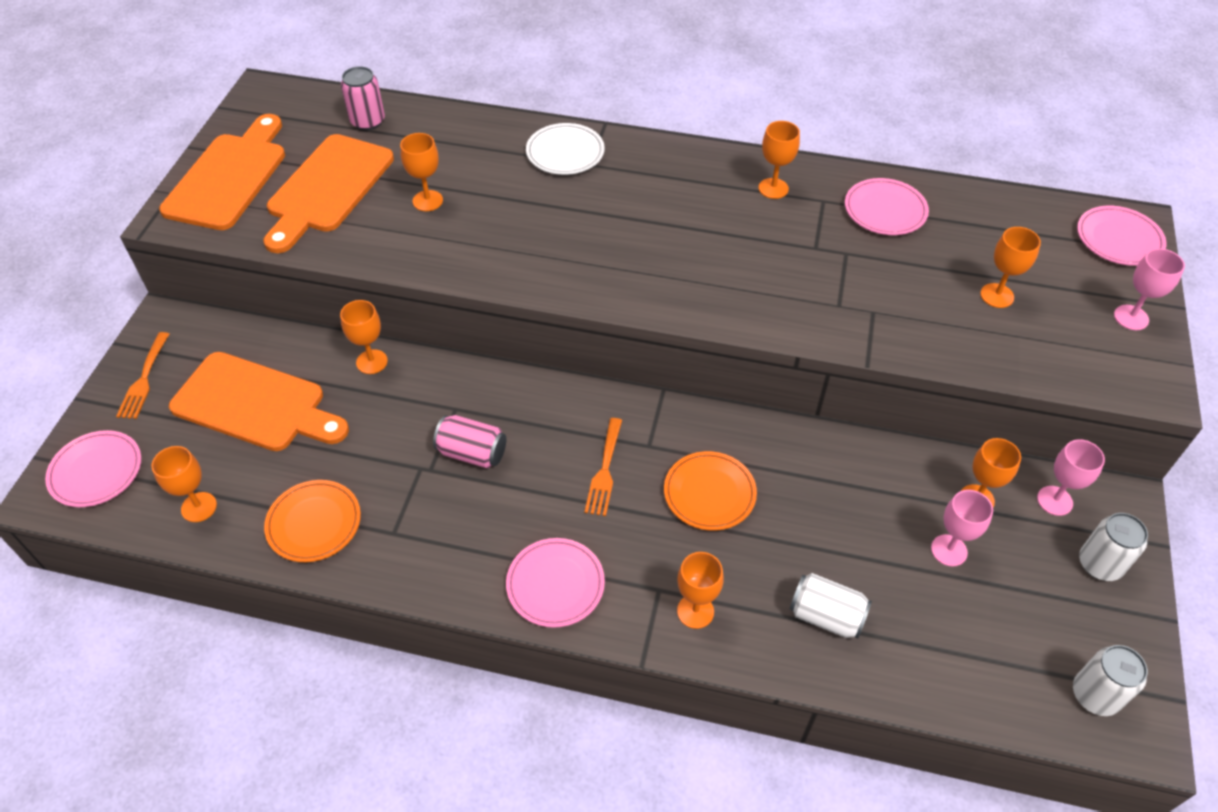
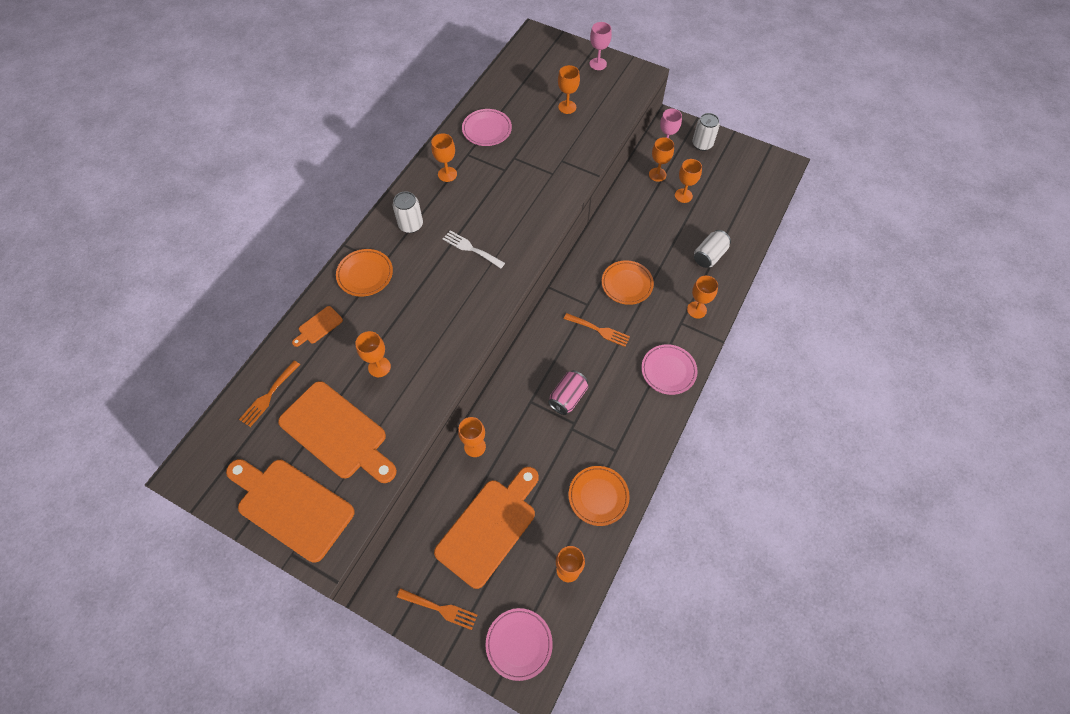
camera: 75 degrees left, 10 degrees up
(368, 121) = (268, 396): pink can -> orange fork
(473, 134) = (318, 326): none -> orange cutting board
(565, 153) = (365, 274): white plate -> orange plate
(648, 243) = (471, 249): none -> white fork
(949, 550) = (683, 195): pink goblet -> orange goblet
(1095, 695) = (764, 172): white can -> white can (411, 225)
(1118, 239) = (544, 46): pink plate -> none

